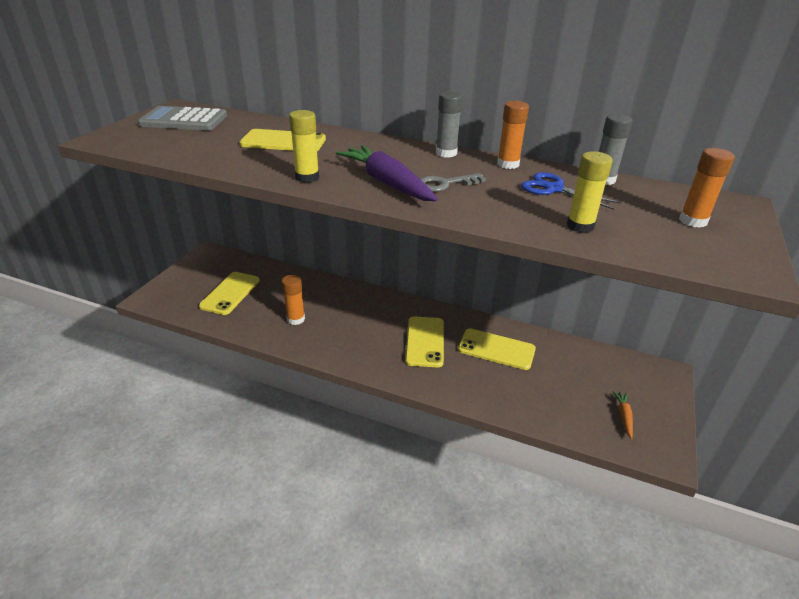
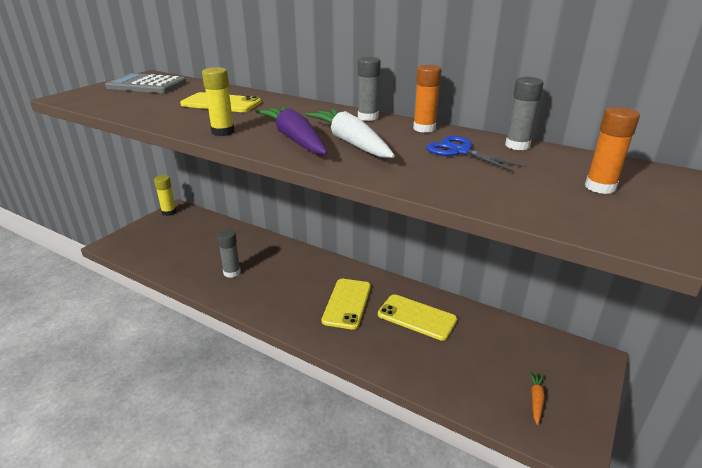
camera: 10 degrees right, 5 degrees down
(230, 293) = (182, 245): yellow phone -> none
(295, 319) = (232, 272): orange glue stick -> grey glue stick
(445, 184) = (351, 142): grey key -> white carrot
(580, 226) = (470, 185): yellow glue stick -> yellow glue stick (169, 212)

